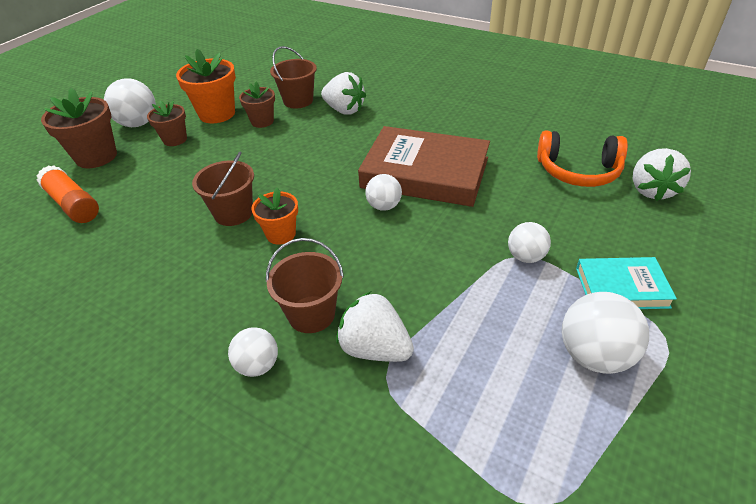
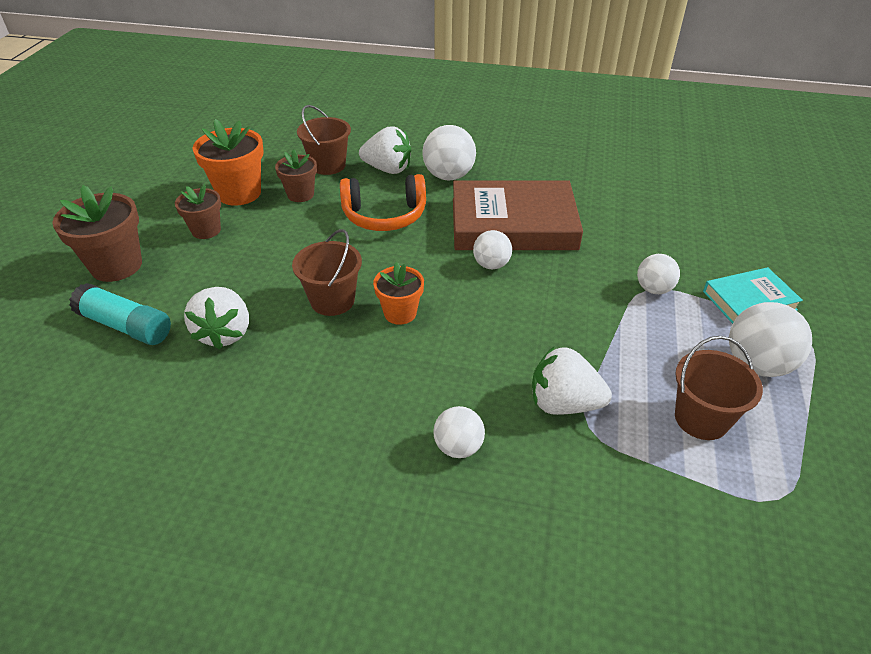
camera: 20 degrees left, 0 degrees up
(73, 204) = (126, 326): orange glue stick -> turquoise glue stick
(138, 123) = (145, 218): white ball -> white ball (448, 176)
(311, 314) = (482, 386): brown bucket -> brown bucket (701, 418)
(578, 171) = (657, 199): orange headphones -> orange headphones (384, 216)
(652, 190) = (730, 207): white strawberry -> white strawberry (224, 333)

